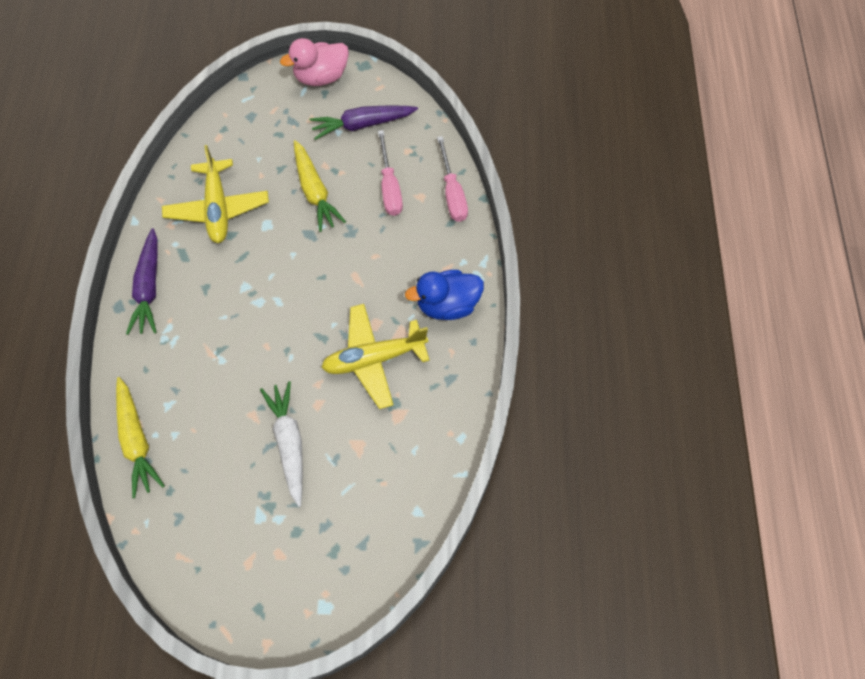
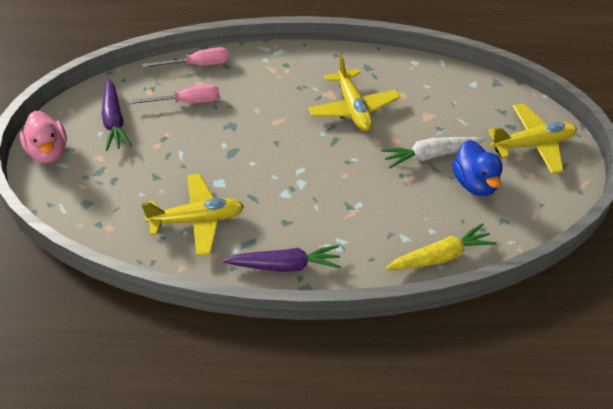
camera: 90 degrees left, 15 degrees down
(299, 575) = (533, 144): none -> yellow plane
(315, 192) = (186, 150): yellow carrot -> none
(447, 305) = (304, 68): blue duck -> blue duck (475, 183)

